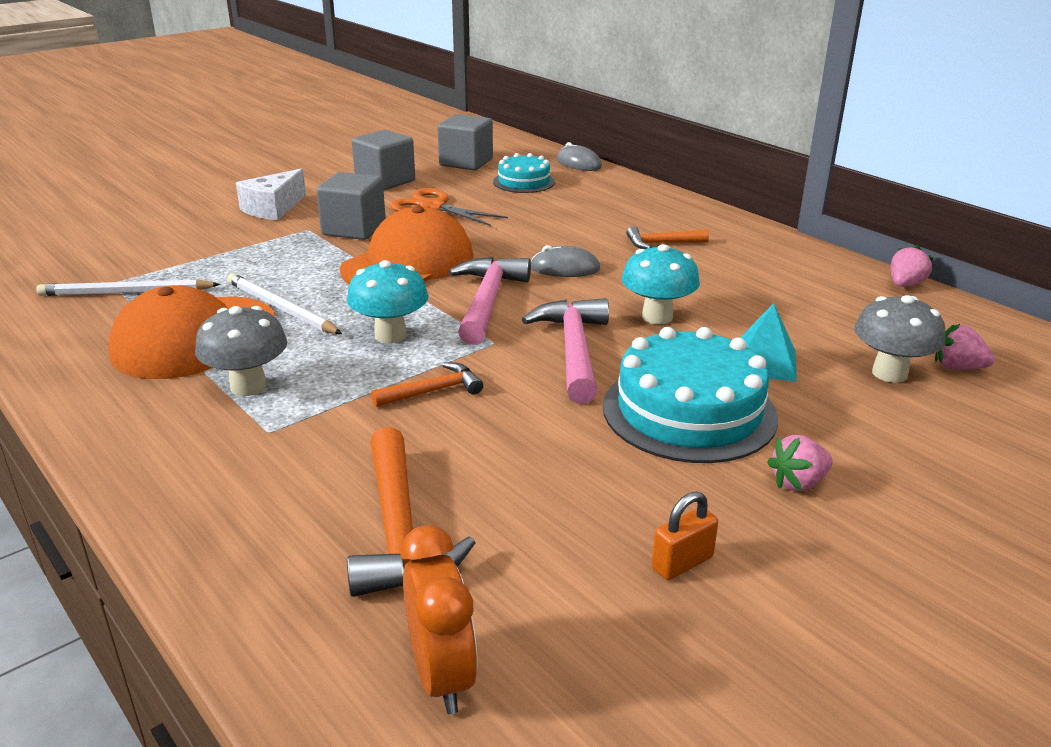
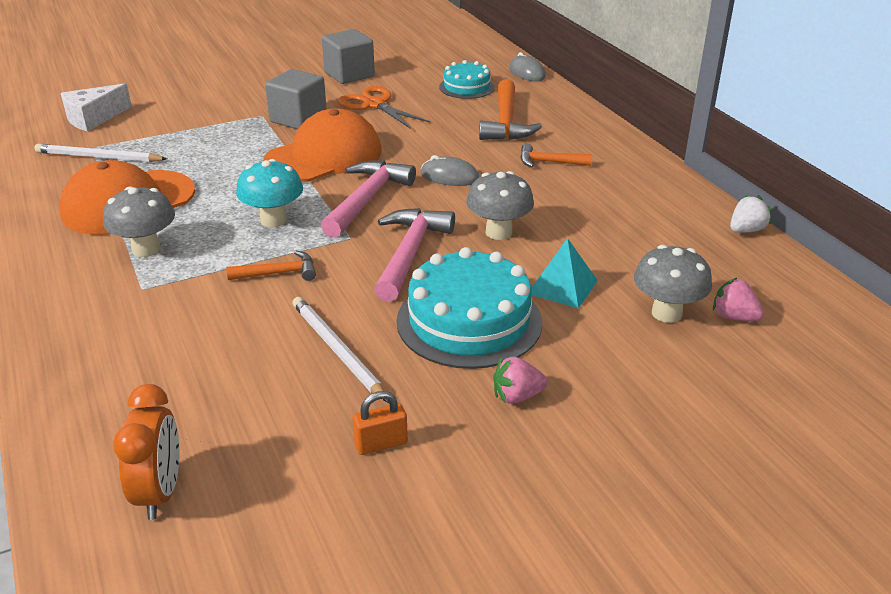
camera: 15 degrees right, 5 degrees up
(273, 208) = (245, 92): white cheese -> white cheese (93, 118)
(281, 308) = (204, 185): white pencil -> white pencil (337, 351)
(398, 530) = (191, 381): orange hammer -> orange hammer (505, 122)
(466, 162) = (428, 62): grey cube -> none
(657, 317) = (498, 232): turquoise mushroom -> grey mushroom
(905, 285) = (746, 230): pink strawberry -> white strawberry

